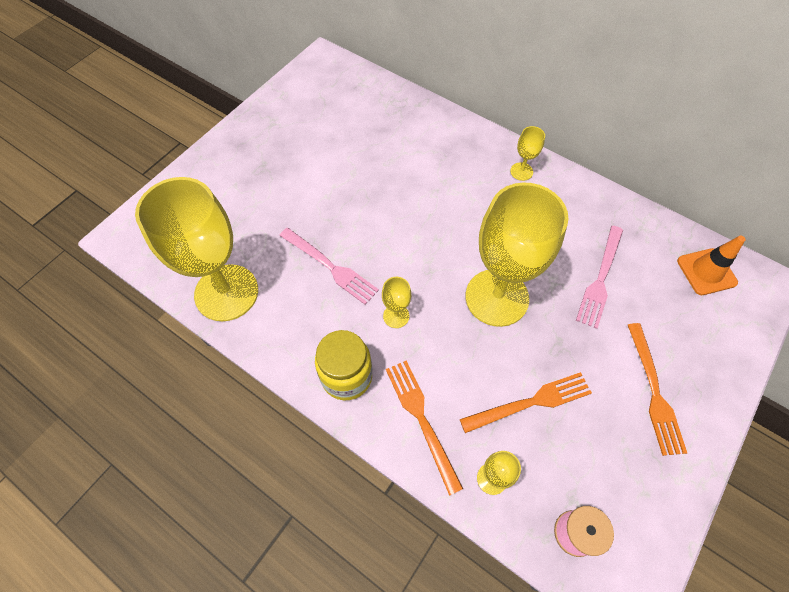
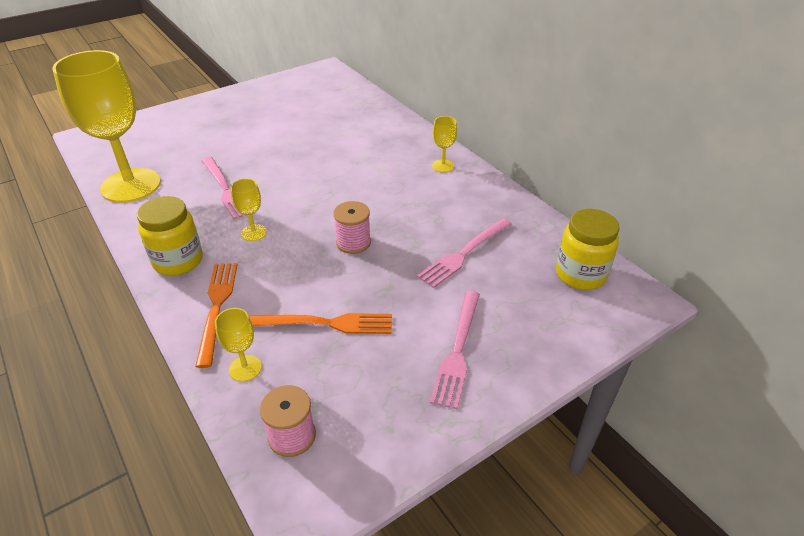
camera: 20 degrees right, 20 degrees down
(496, 297) = (353, 242): yellow goblet -> pink spool
(654, 392) = (457, 351): orange fork -> pink fork
(706, 272) = (580, 275): orange traffic cone -> yellow jar

